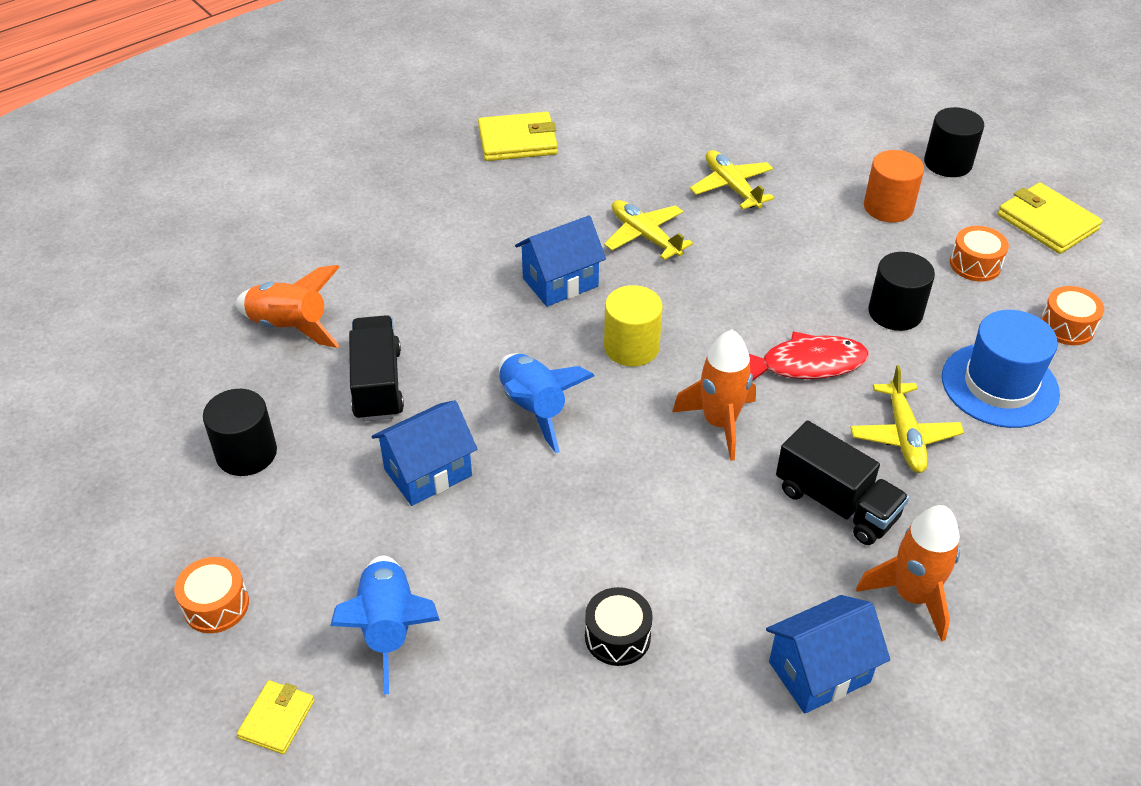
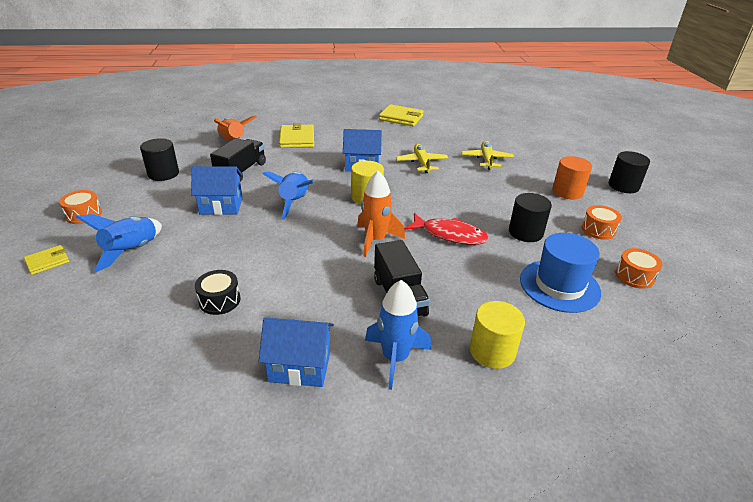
camera: 30 degrees right, 10 degrees down
(904, 436) = (473, 284): yellow plane -> none
(912, 596) = (395, 358): orange rocket -> blue rocket
(1004, 526) = (492, 351): none -> yellow cylinder
(1047, 222) = (666, 228): yellow wallet -> yellow wallet (297, 139)

